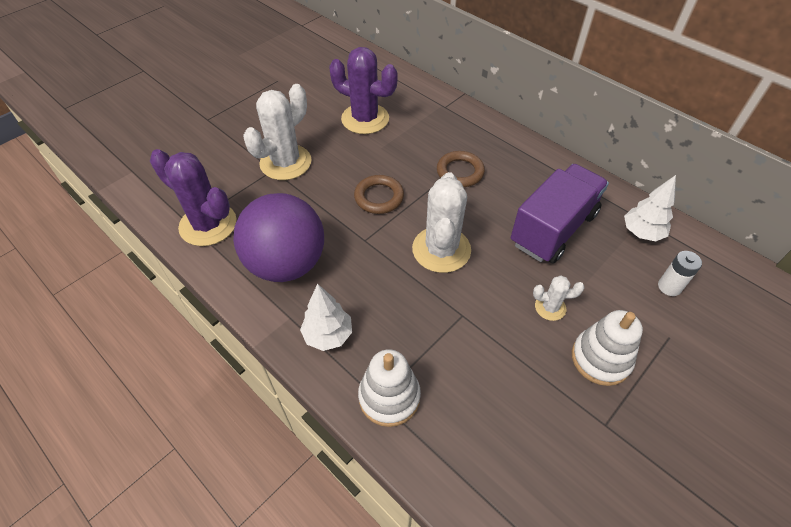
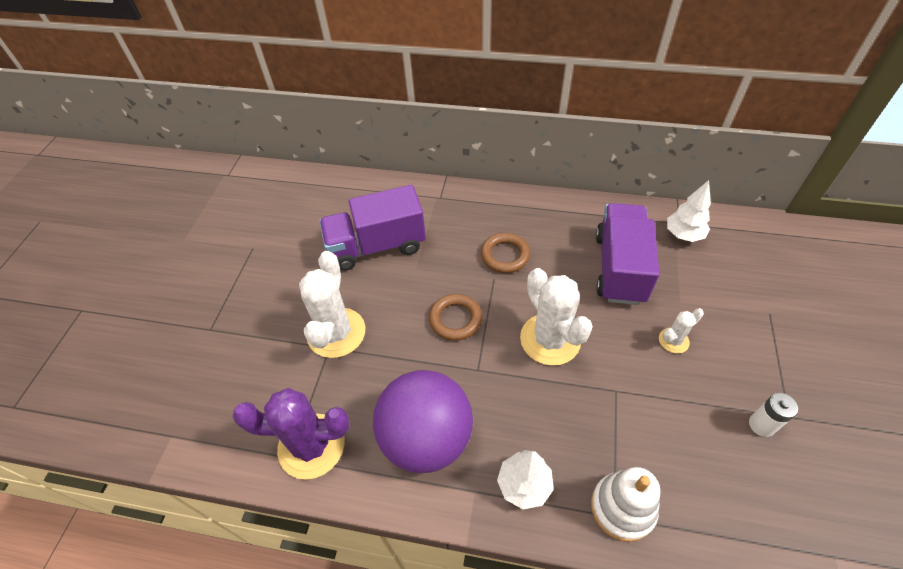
camera: 30 degrees left, 0 degrees up
(365, 119) = (377, 246): purple cactus -> purple truck
(600, 359) = (742, 362): white stacking toy -> none
(669, 287) = (737, 270): white battery -> white battery (761, 425)

